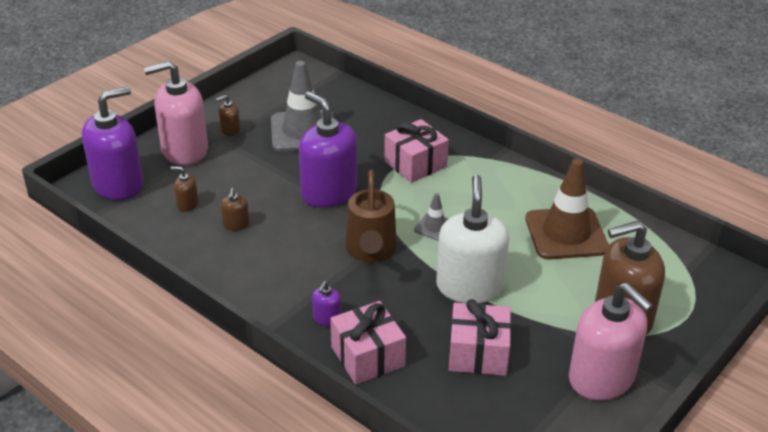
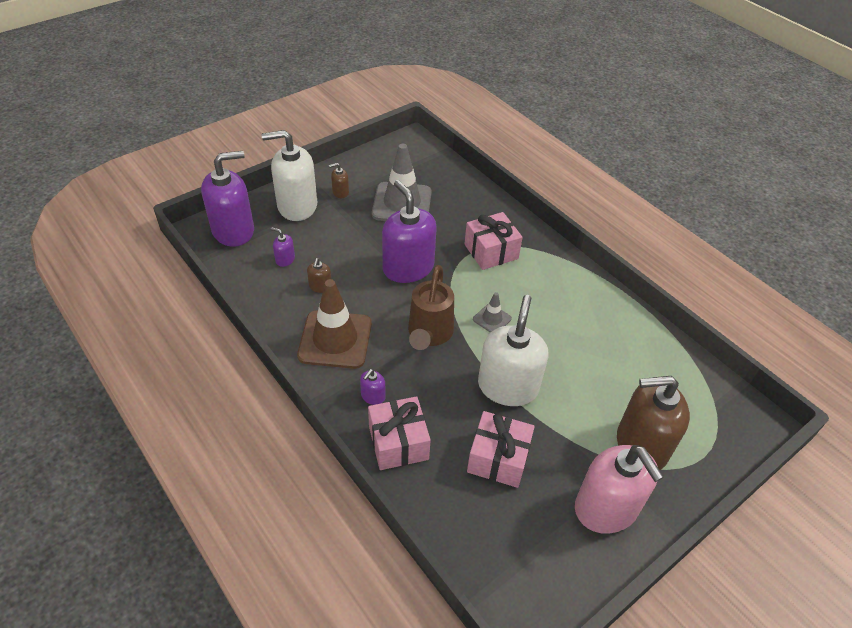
camera: 10 degrees right, 10 degrees up
(184, 150) = (297, 206): pink soap dispenser -> white soap dispenser
(187, 204) = (285, 259): brown soap dispenser -> purple soap dispenser
(566, 234) = (609, 346): brown traffic cone -> brown traffic cone (335, 339)

